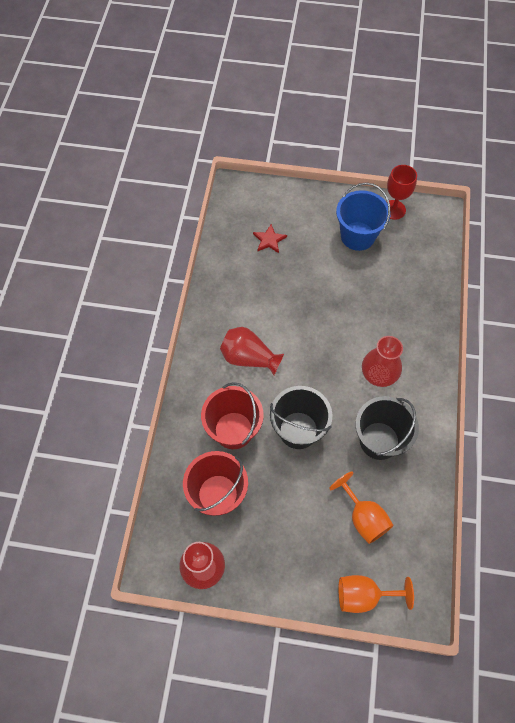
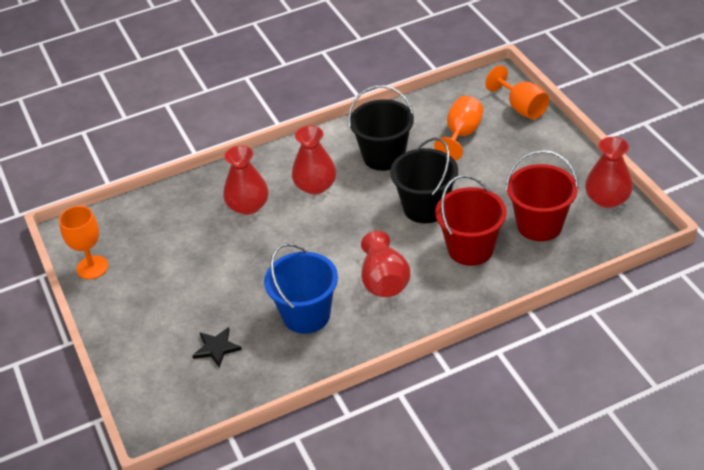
camera: 120 degrees left, 20 degrees down
(269, 240) = (216, 348): red star -> black star
(357, 236) = (153, 278): blue bucket -> blue bucket (306, 315)
(389, 320) = (248, 206): none -> red vase
(393, 210) = (92, 267): red goblet -> orange goblet

